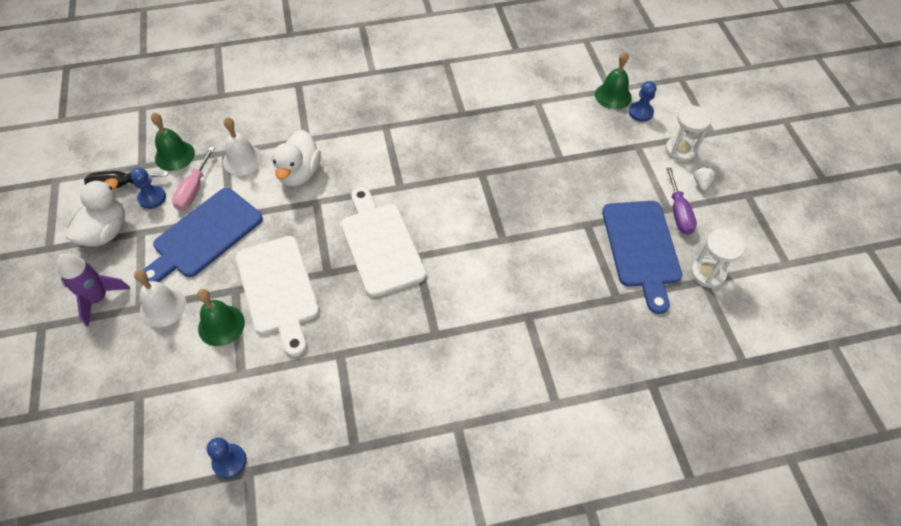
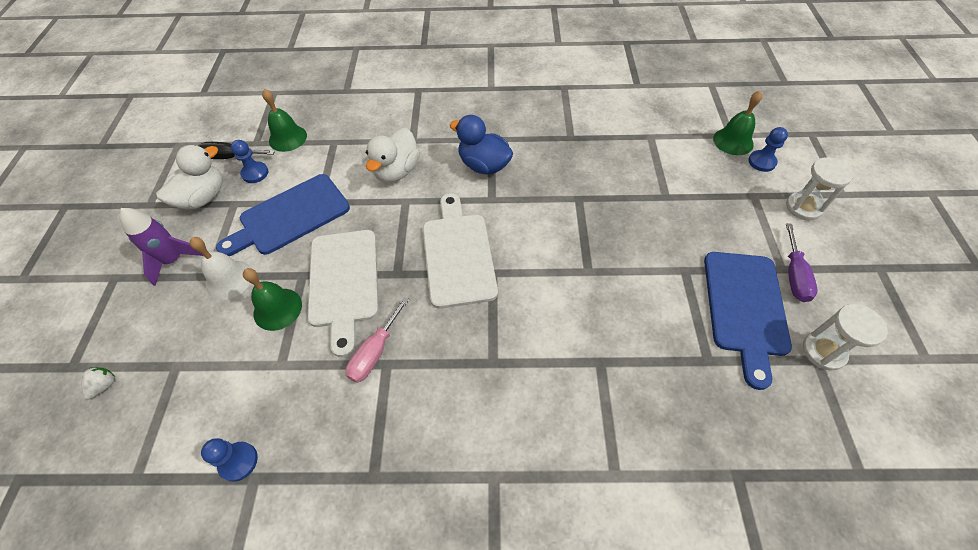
camera: 15 degrees right, 0 degrees up
(193, 190) = (294, 172): pink screwdriver -> pink screwdriver (375, 352)
(242, 160) = (347, 151): white bell -> none
(384, 154) = (484, 165): none -> blue duck
(701, 184) = (824, 247): white strawberry -> white strawberry (105, 385)

